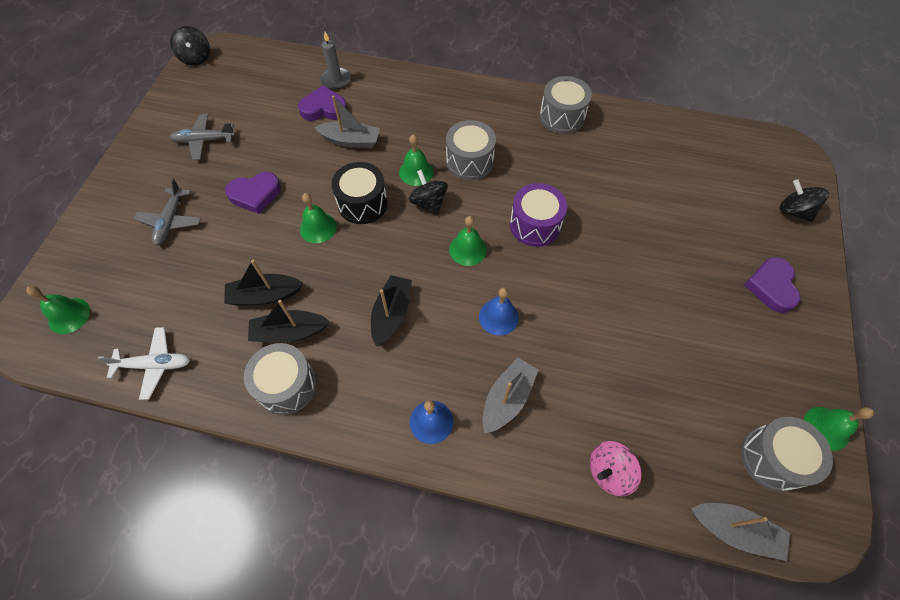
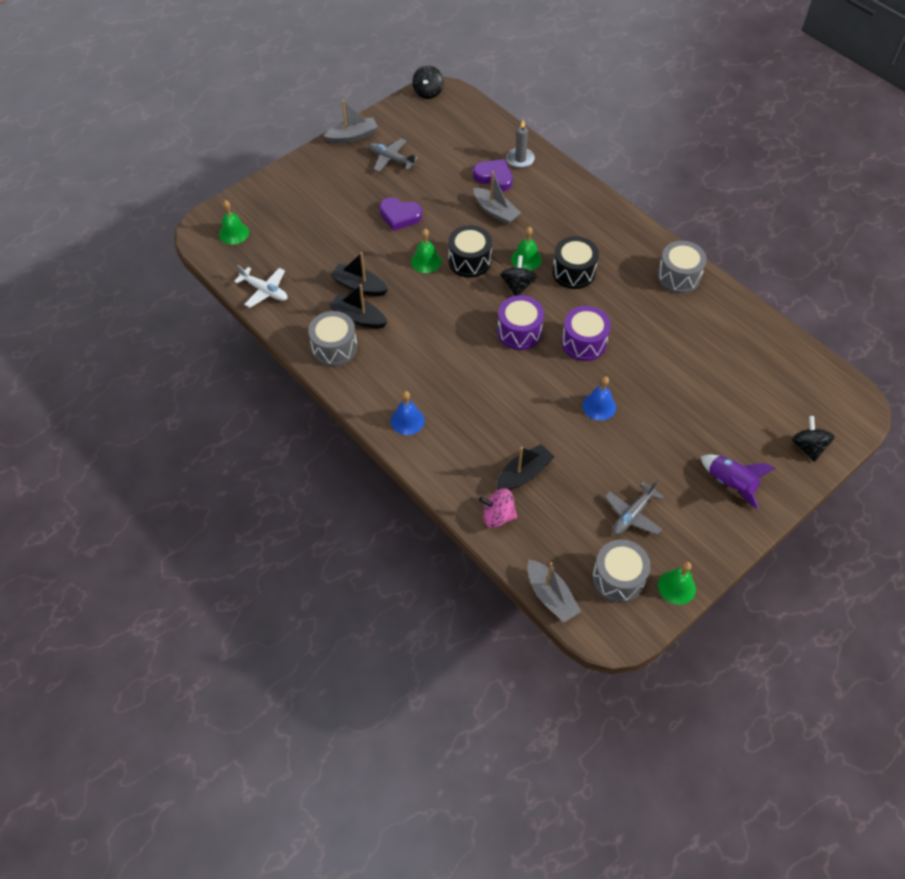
camera: 35 degrees right, 5 degrees down
(171, 221) = (332, 205): grey plane -> grey plane (632, 515)
(391, 314) = (432, 343): black boat -> black boat (523, 474)
(467, 249) = (519, 332): green bell -> purple drum
(469, 161) = (573, 272): grey drum -> black drum
(498, 317) = (504, 386): blue bell -> blue bell (599, 406)
(507, 398) = (467, 437): grey boat -> grey boat (352, 136)
(771, 286) = (730, 484): purple heart -> purple rocket

